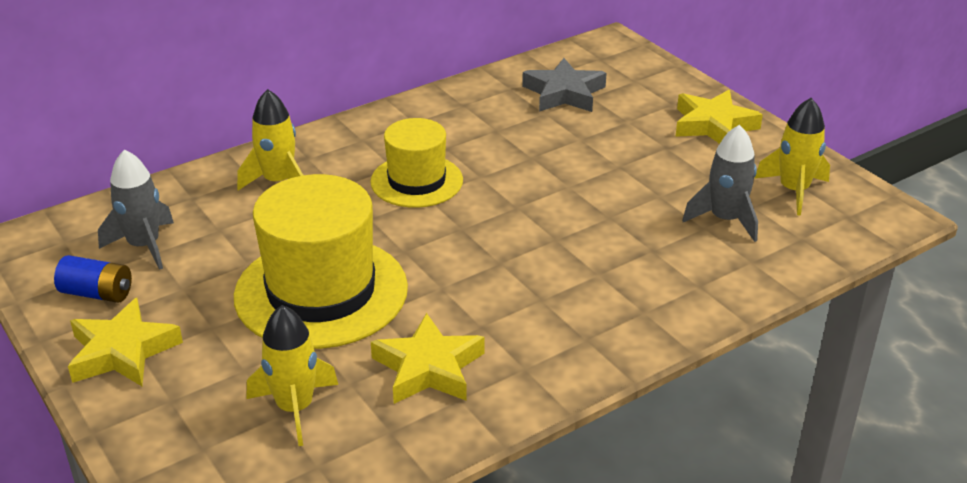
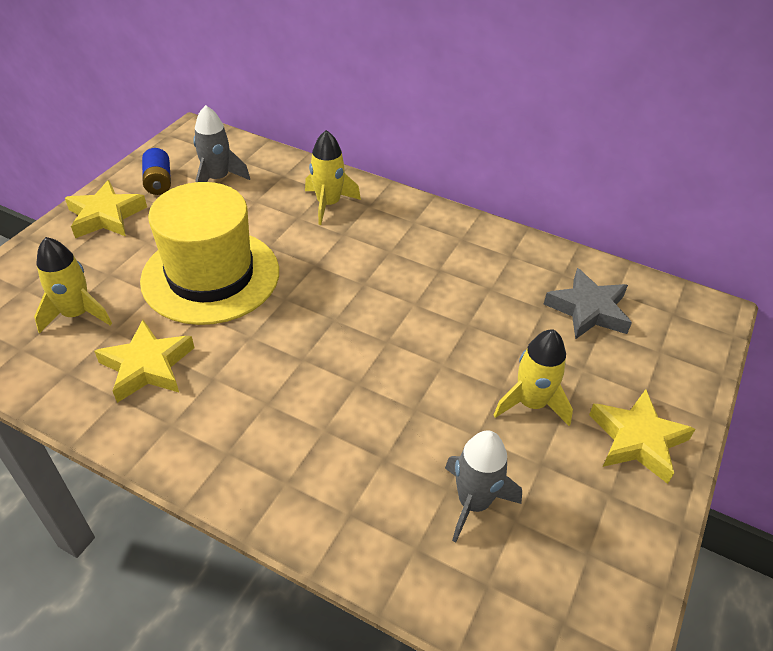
camera: 60 degrees right, 10 degrees up
(416, 181) = (380, 271): yellow hat -> none
(793, 191) = (572, 551): yellow rocket -> yellow rocket (531, 403)

